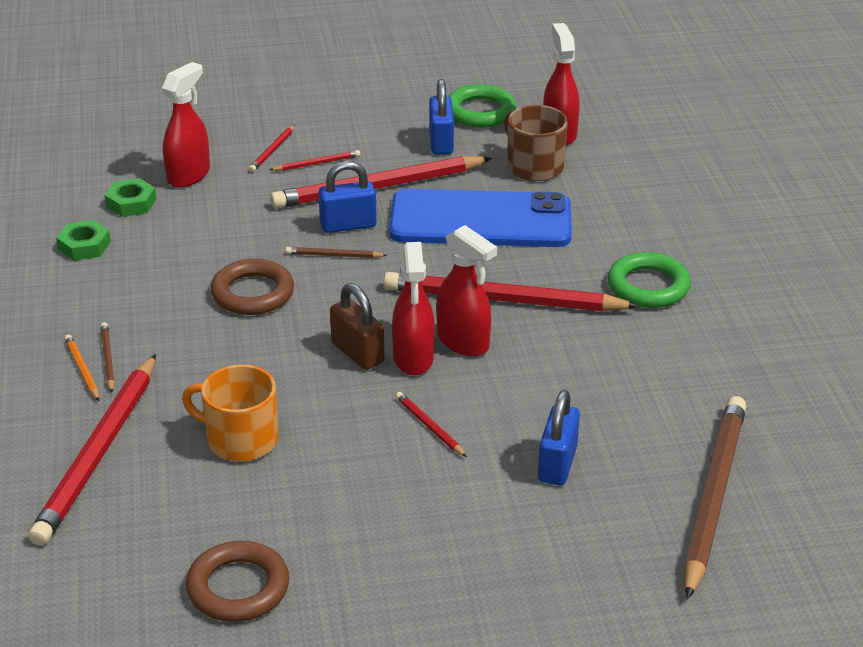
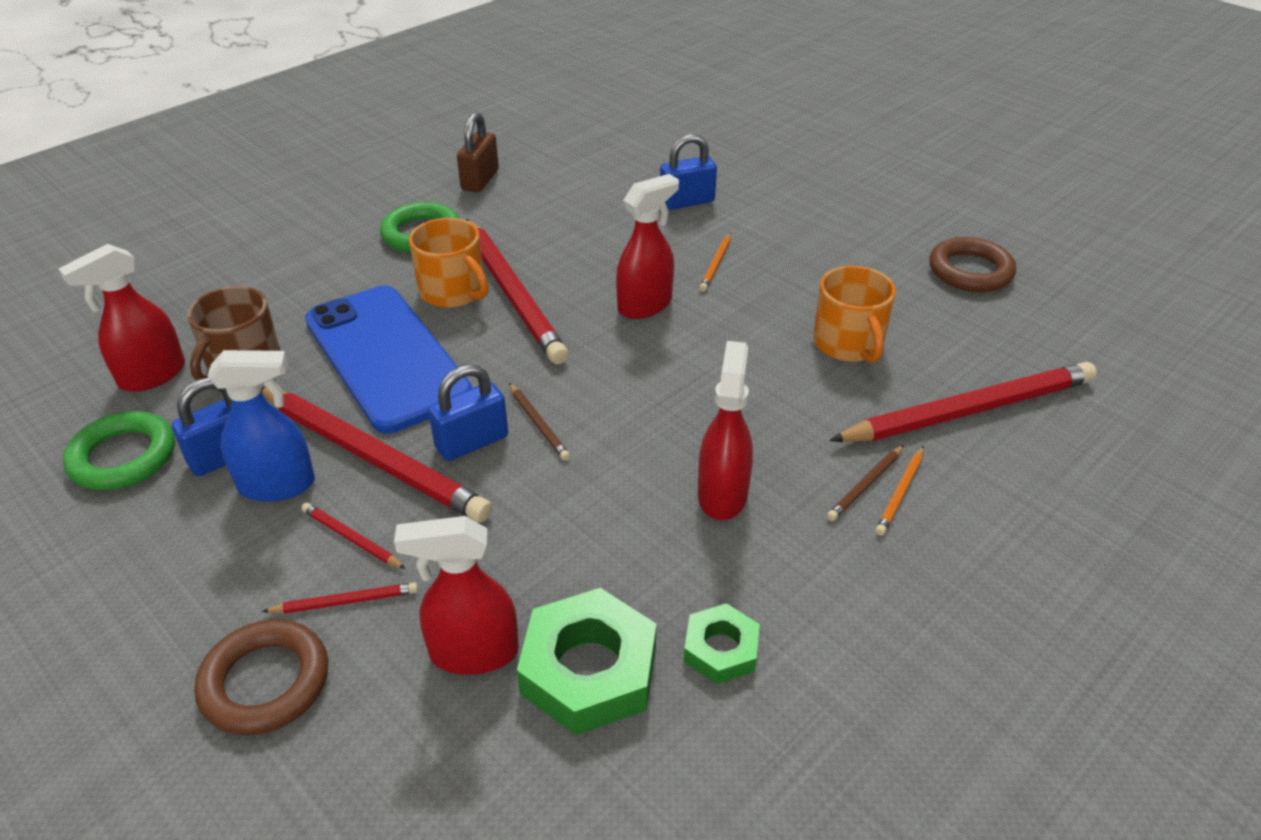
camera: 125 degrees left, 5 degrees up
(131, 203) = (589, 670): green nut -> green nut, size x1.75
(252, 293) = (658, 445): brown ring -> brown ring (265, 682)
(348, 225) = (472, 442): blue padlock -> blue padlock turned 75 degrees counterclockwise
(357, 353) = (672, 336): brown padlock -> brown padlock (480, 180)
(392, 152) = (278, 485): none -> blue spray bottle
(429, 427) = (716, 264): red pencil -> orange pencil
(463, 342) = (595, 290): red spray bottle -> red spray bottle (722, 494)
(537, 274) = (453, 291): none -> orange mug
(713, 497) = (646, 144): brown pencil -> none

